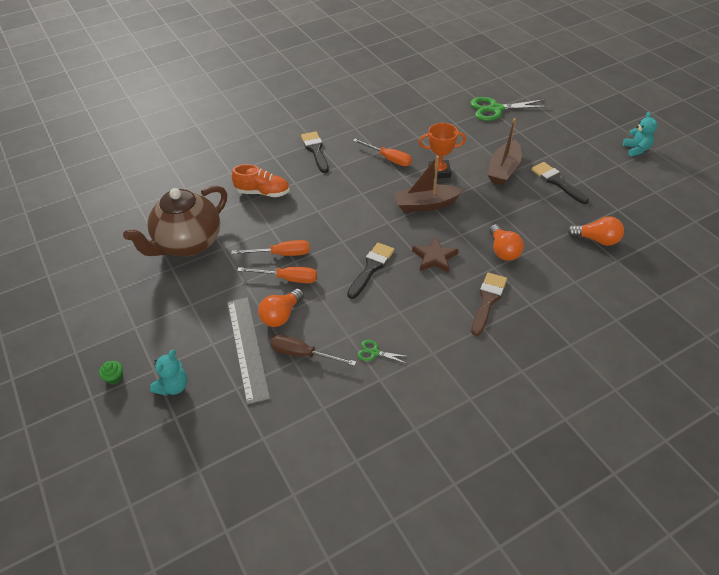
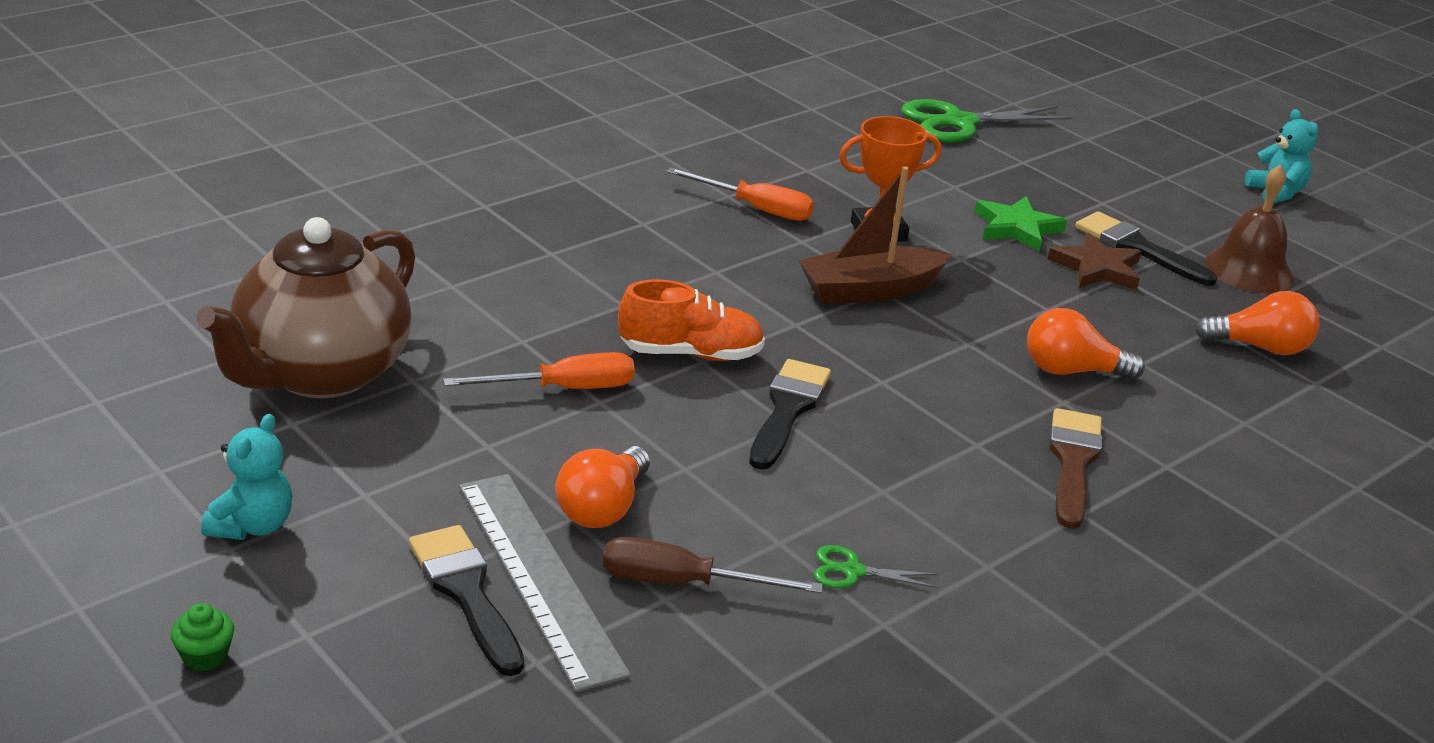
camera: 15 degrees left, 15 degrees down
(173, 387) = (371, 667): turquoise teddy bear -> turquoise teddy bear (252, 526)
(263, 192) = (479, 272): orange shoe -> orange shoe (690, 354)
(287, 279) = (594, 436): orange screwdriver -> none
(315, 150) = (580, 193): black brush -> black brush (466, 592)
(434, 257) = (925, 386): brown star -> brown star (1097, 268)
(503, 170) = (1017, 228): brown boat -> green star
(503, 251) = (1071, 371): orange light bulb -> orange light bulb turned 120 degrees clockwise
(607, 195) = (1249, 269): none -> brown bell

